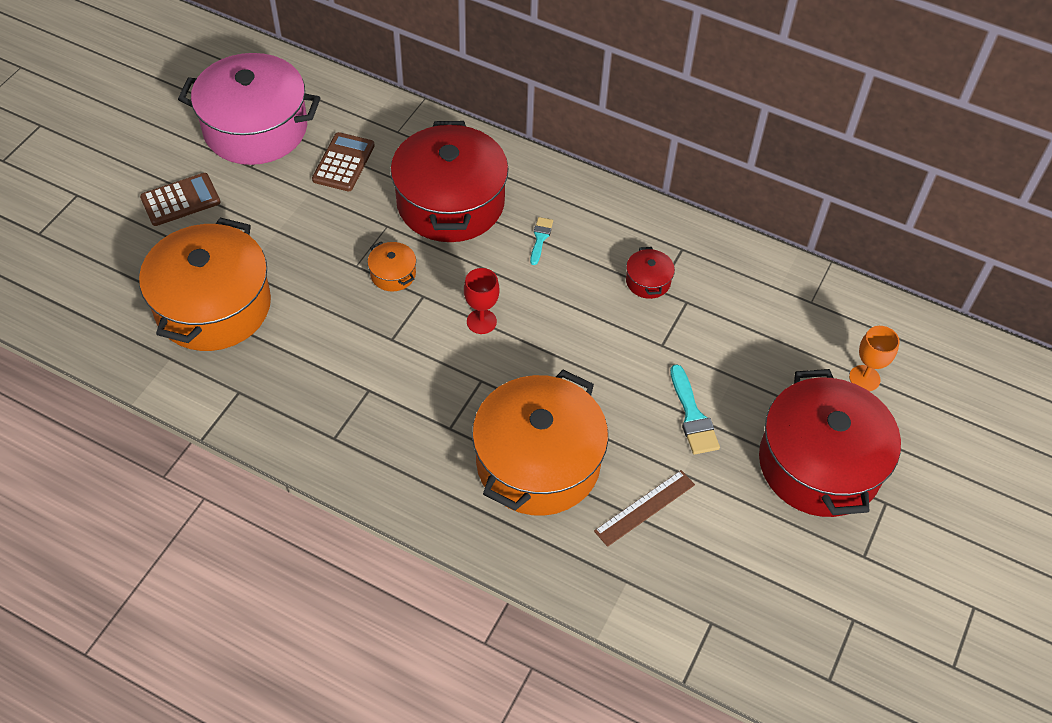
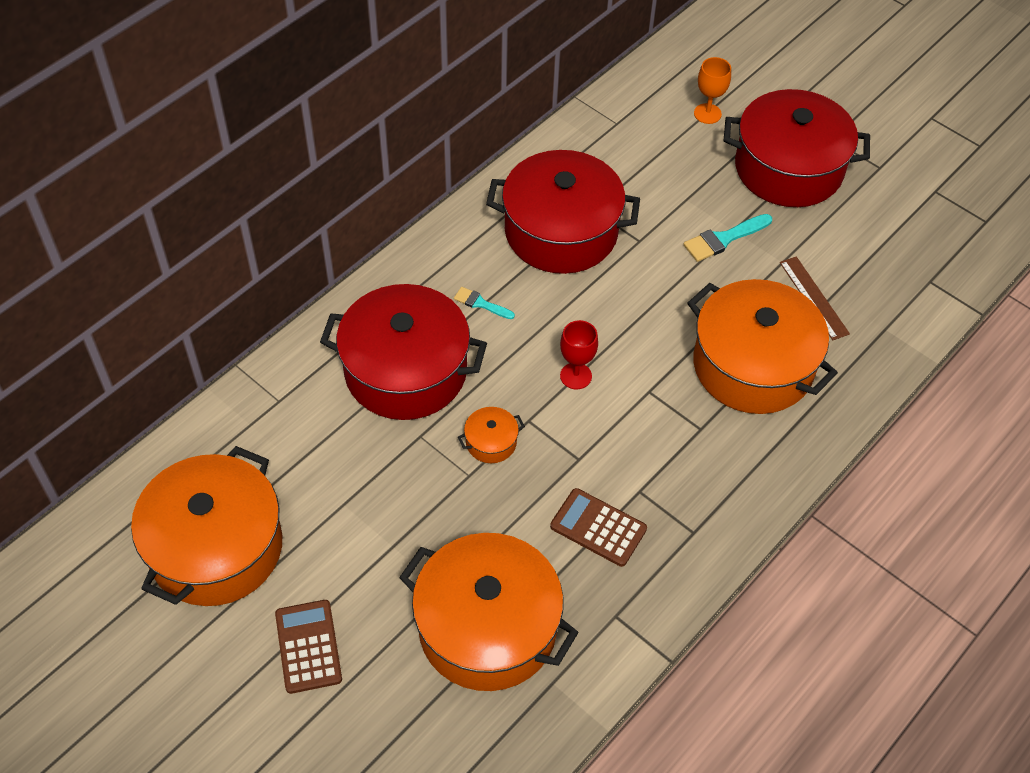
camera: 75 degrees left, 0 degrees up
(256, 128) = (216, 547): pink pot -> orange pot
(343, 162) = (308, 462): brown calculator -> brown calculator (598, 528)
(648, 281) = (561, 232): red pot -> red pot, size x2.48
(692, 416) = (723, 239): turquoise brush -> turquoise brush turned 150 degrees clockwise

